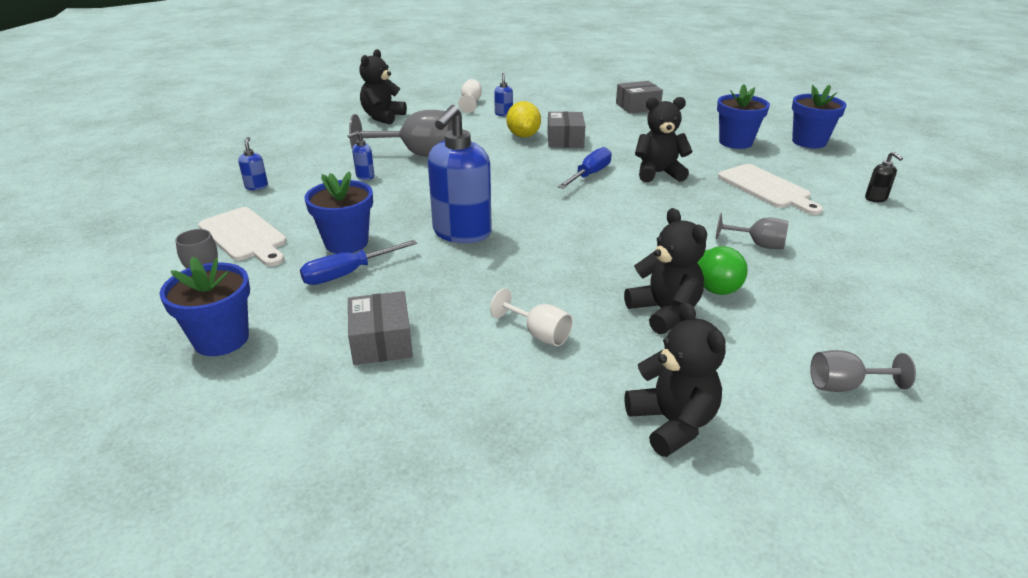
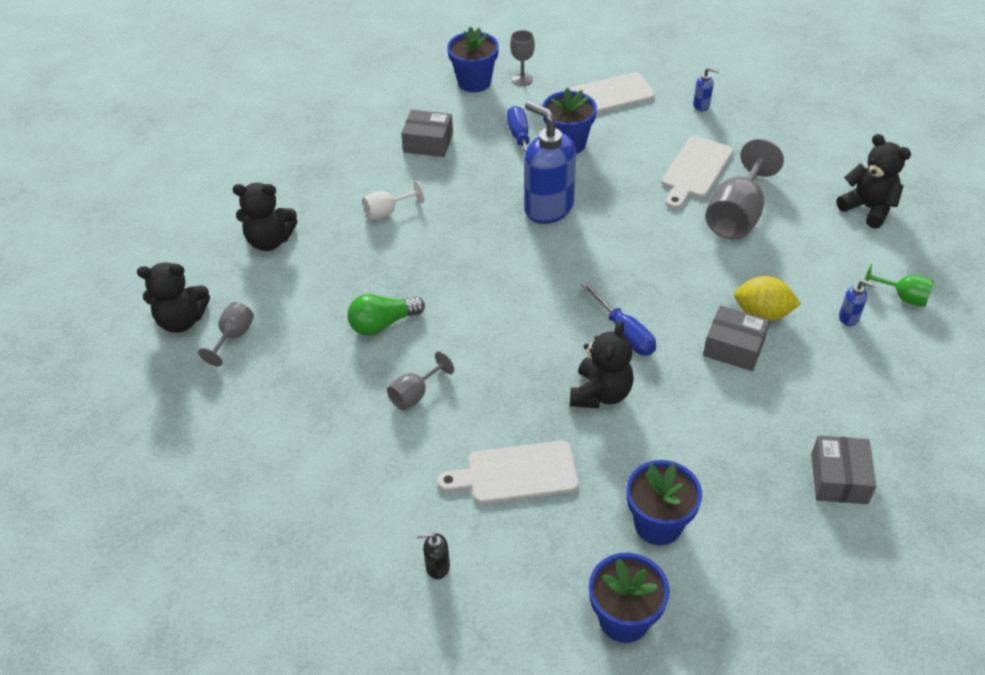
camera: 115 degrees right, 15 degrees up
(365, 176) = (695, 170): blue soap dispenser -> white cutting board
(471, 103) = (902, 297): white goblet -> green goblet
(664, 312) = (366, 284): black teddy bear -> black teddy bear (182, 320)

